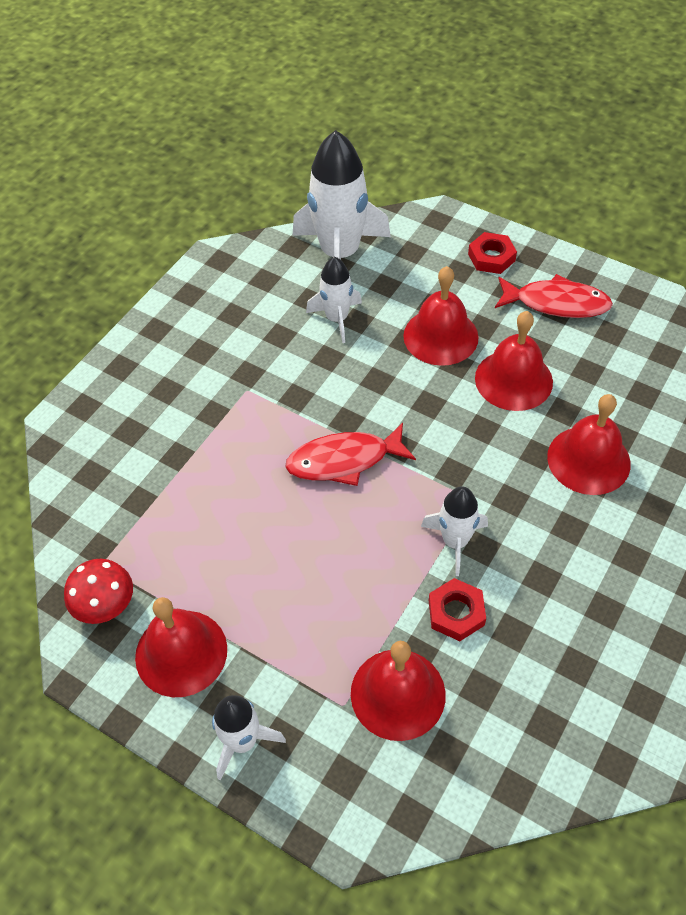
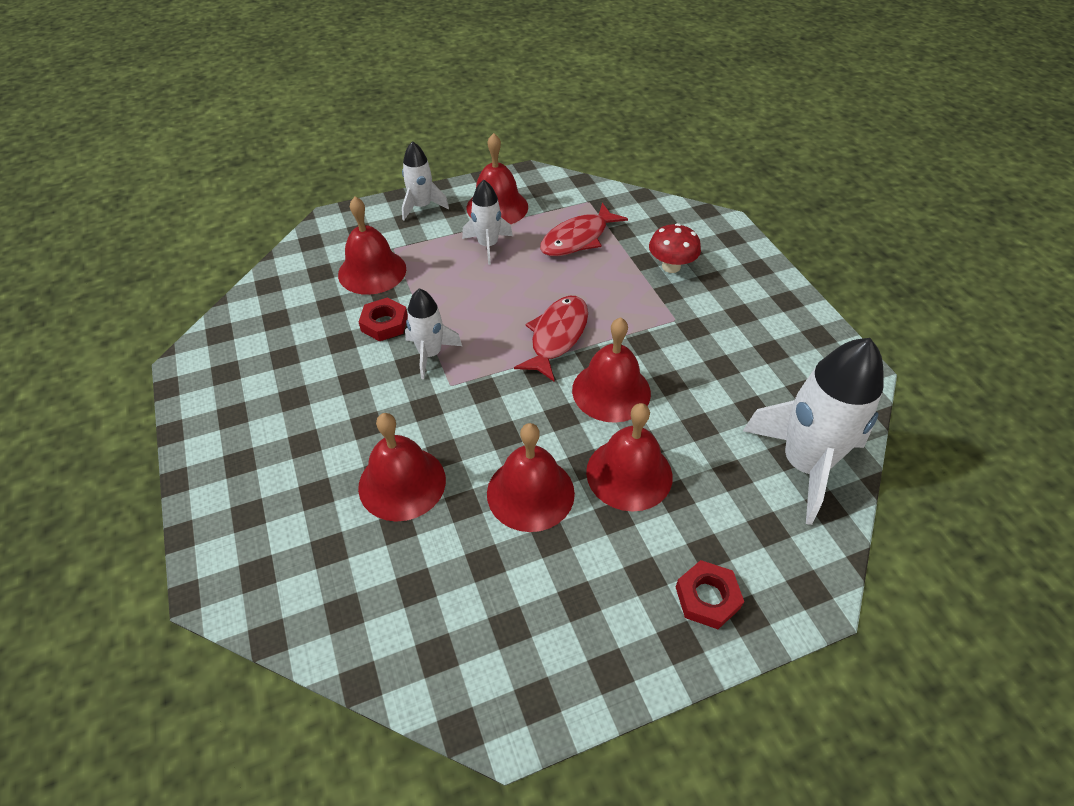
camera: 125 degrees right, 5 degrees down
(106, 606) = (558, 193): red mushroom -> red mushroom (671, 266)
(337, 319) = (712, 413): white rocket -> white rocket (488, 245)
(372, 388) = (611, 391): none -> red bell
(556, 303) = (591, 607): red fish -> red fish (578, 239)

